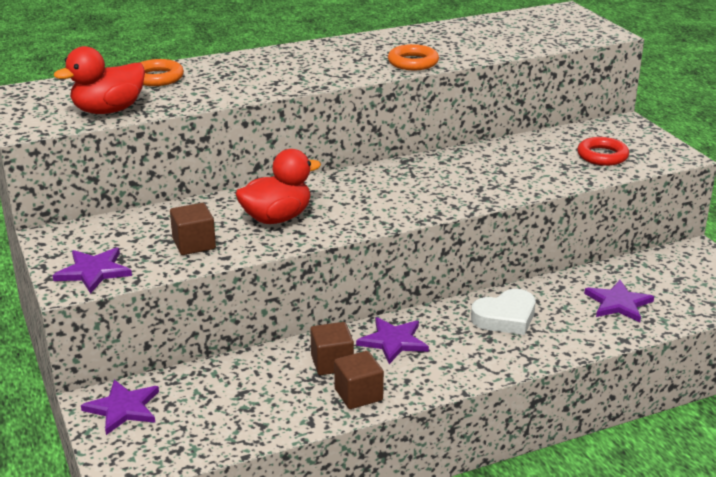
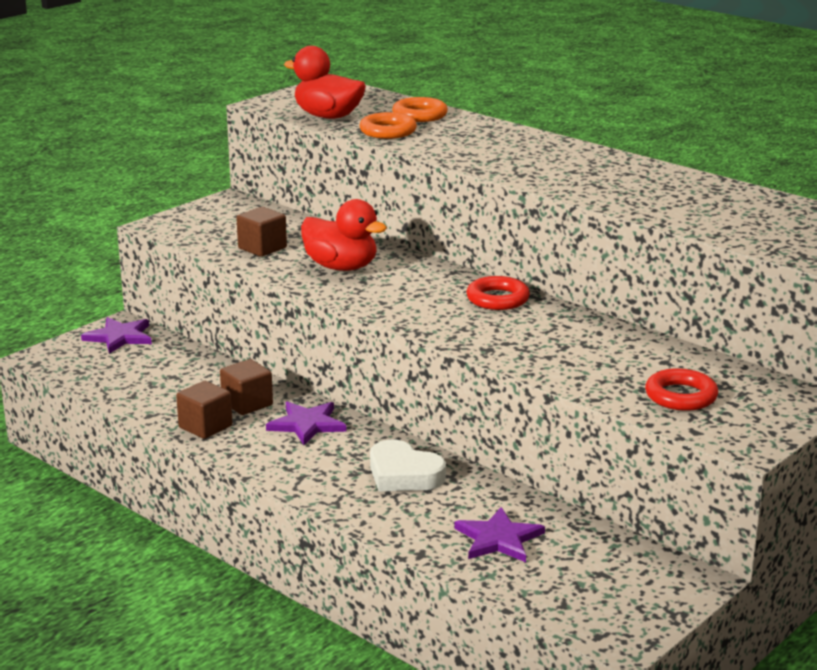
camera: 65 degrees right, 5 degrees down
(93, 271) = (186, 226): purple star -> none
(400, 173) = (497, 299): none -> red ring
(413, 62) = (599, 193): orange ring -> orange ring (388, 131)

